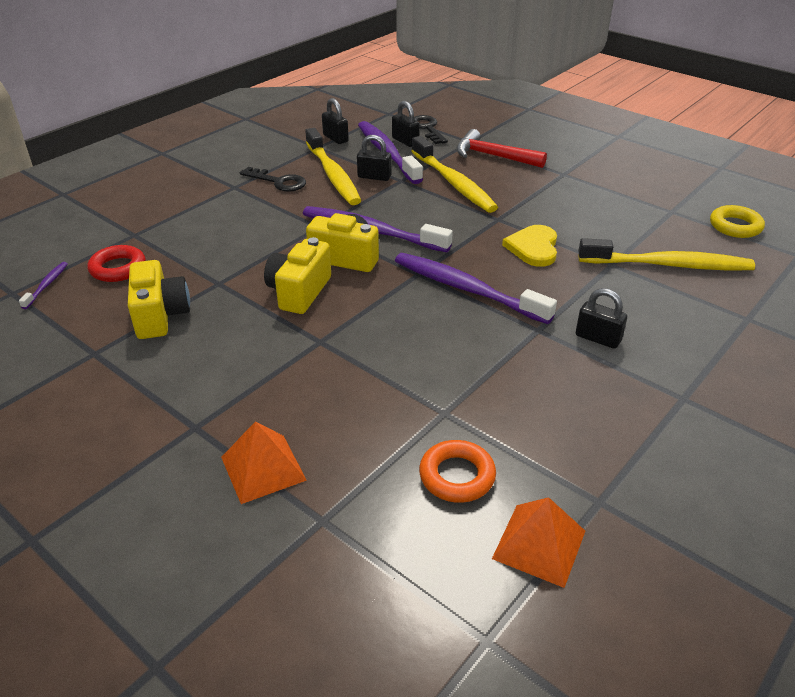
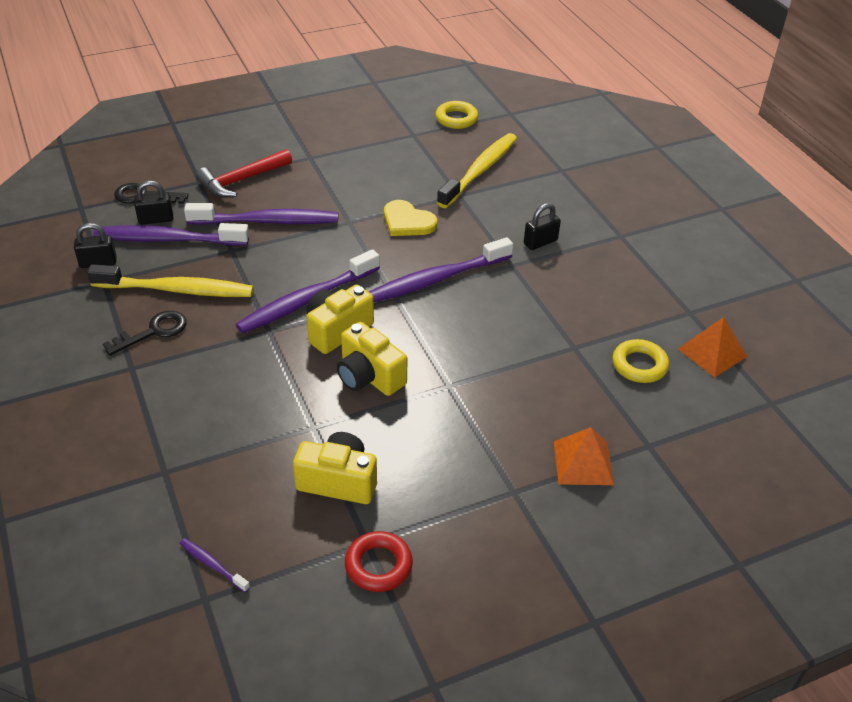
camera: 65 degrees left, 5 degrees up
(118, 268) = (226, 498): red ring -> red ring (378, 565)
(374, 177) = (208, 264): black padlock -> none
(453, 183) = (267, 221): yellow toothbrush -> purple toothbrush
(457, 476) = (639, 365): orange ring -> yellow ring

